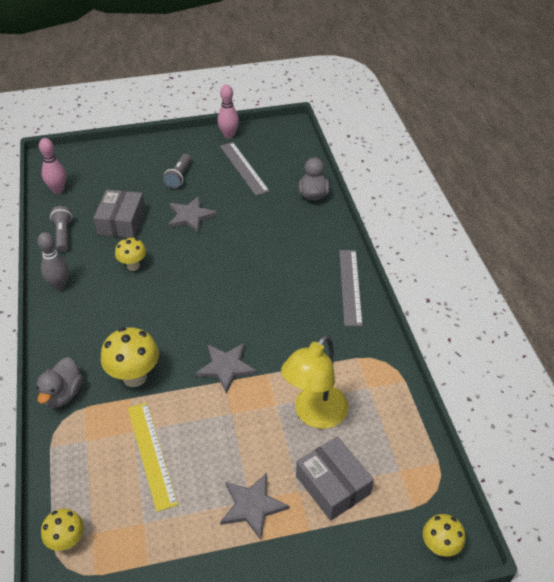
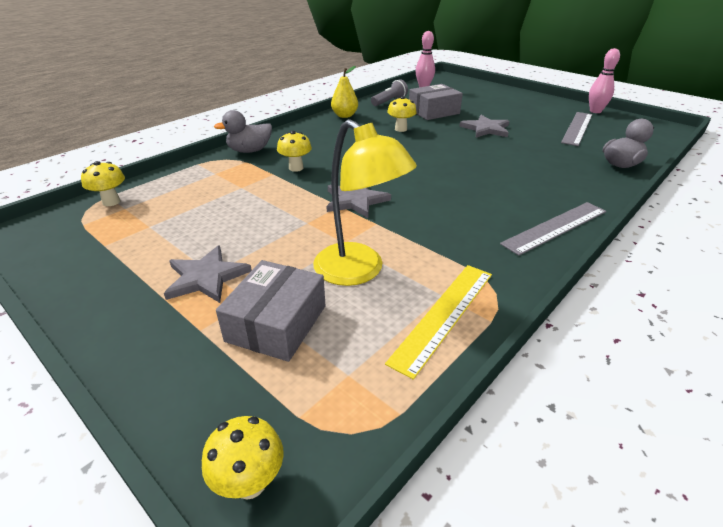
camera: 55 degrees right, 10 degrees down
(59, 285) = (344, 116): grey bowling pin -> yellow pear
(134, 377) = (296, 168): yellow mushroom -> yellow mushroom, size x0.62
(151, 454) = (224, 203): yellow ruler -> yellow ruler (444, 315)
(179, 177) = (514, 112): grey flashlight -> none
(314, 415) = (359, 271): yellow lamp -> yellow lamp turned 135 degrees counterclockwise

